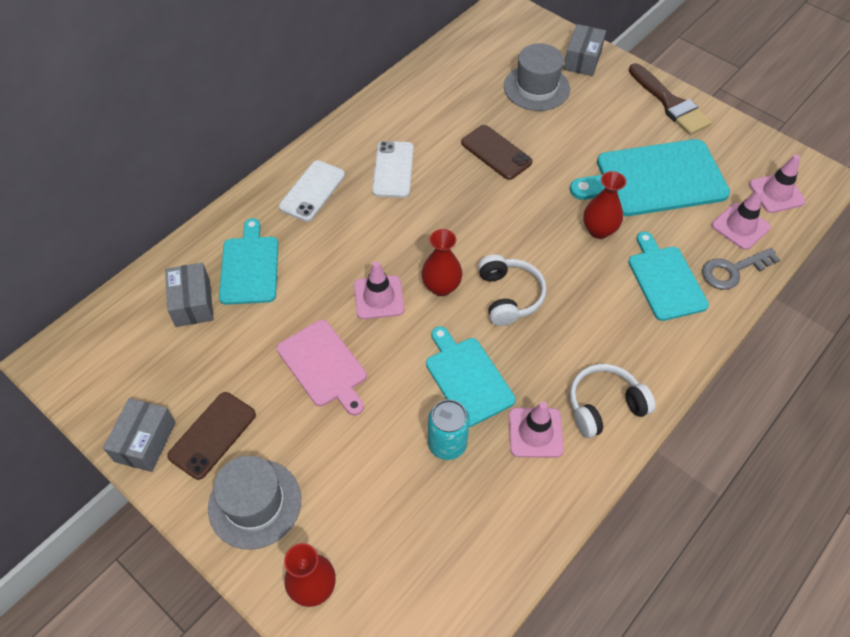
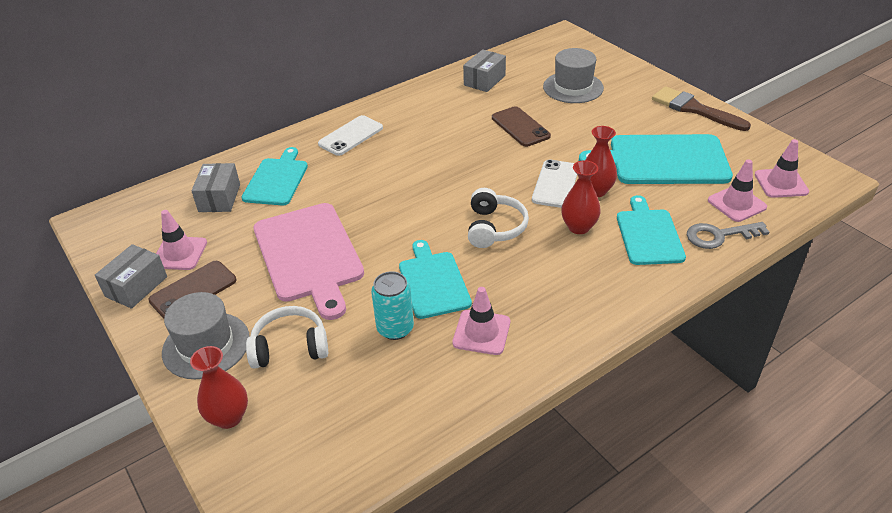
camera: 15 degrees right, 15 degrees down
(323, 366) = (309, 255): pink cutting board -> pink cutting board, size x1.59
(379, 297) = (377, 214): pink traffic cone -> pink traffic cone (179, 253)
(393, 169) = (425, 129): white phone -> white phone (555, 184)
(441, 287) = (435, 213): red vase -> red vase (579, 227)
(582, 60) = (621, 73): grey box -> grey box (484, 80)
(604, 406) = (556, 322): white headphones -> white headphones (290, 347)
(670, 103) = (694, 109): brown brush -> brown brush turned 150 degrees clockwise

